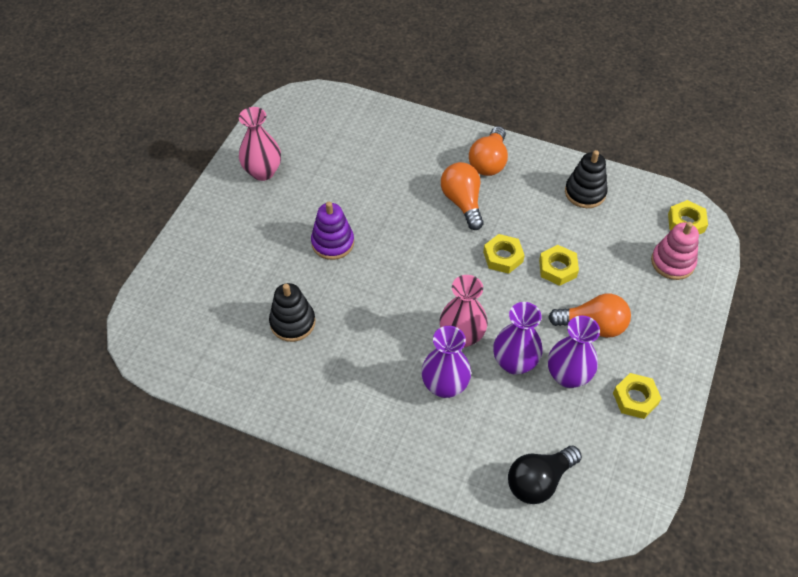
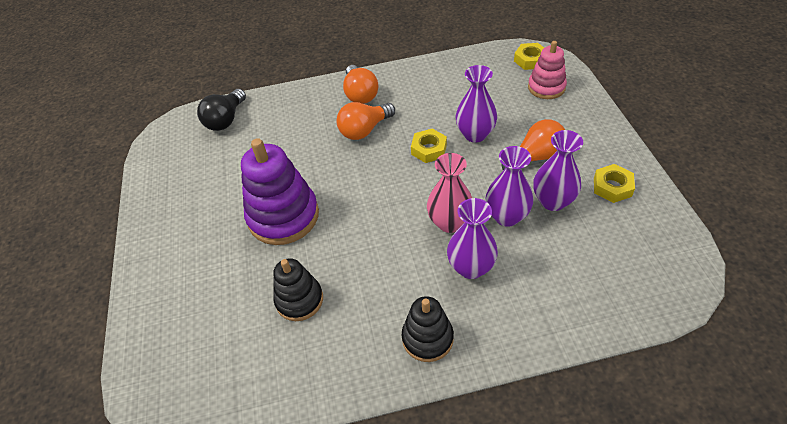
camera: 30 degrees left, 5 degrees down
(263, 172) = (176, 198): pink vase -> none
(332, 243) = (283, 216): purple stacking toy -> purple stacking toy, size x1.68
(462, 202) = (364, 130): orange light bulb -> orange light bulb turned 75 degrees counterclockwise
(539, 481) = (608, 291): black light bulb -> black light bulb (226, 120)
(557, 268) = (475, 134): yellow nut -> purple vase
(585, 192) = (447, 77): black stacking toy -> black stacking toy (427, 338)

